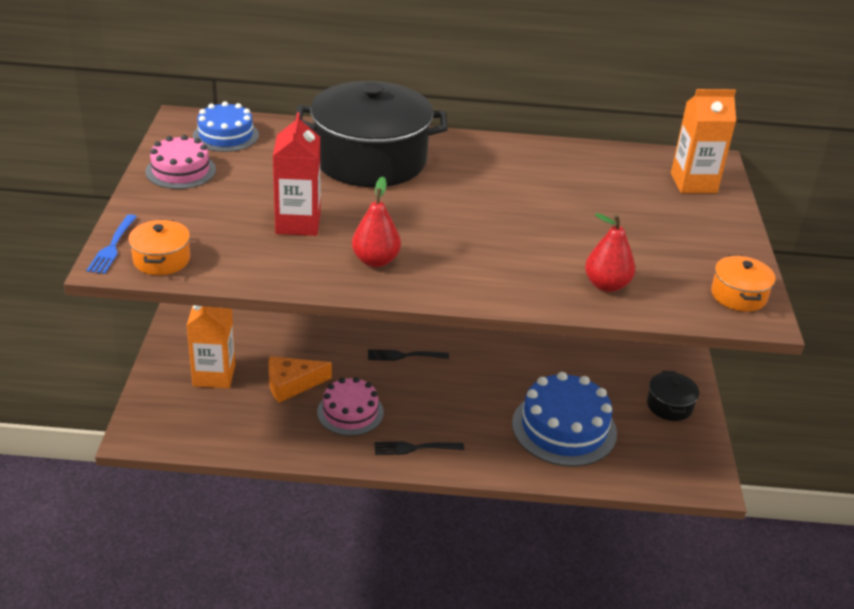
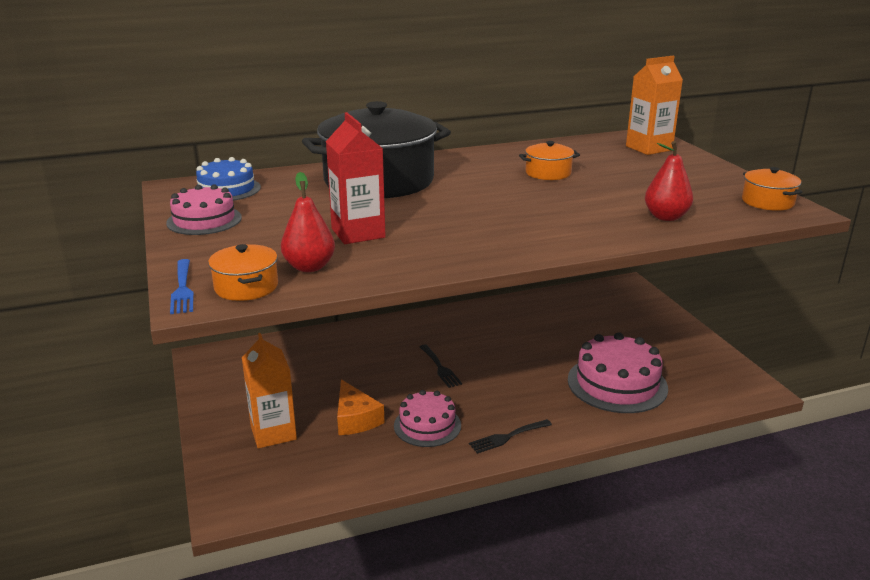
camera: 20 degrees left, 10 degrees down
(291, 384) = (355, 418): orange cheese -> orange cheese turned 75 degrees counterclockwise
(375, 261) = (458, 243): red pear -> red pear (309, 267)
(404, 356) = (440, 368): black fork -> black fork turned 90 degrees counterclockwise
(546, 192) = (548, 173): none -> orange pot
(564, 428) = (617, 383): blue cake -> pink cake
(669, 405) = (680, 344): black pot -> none

